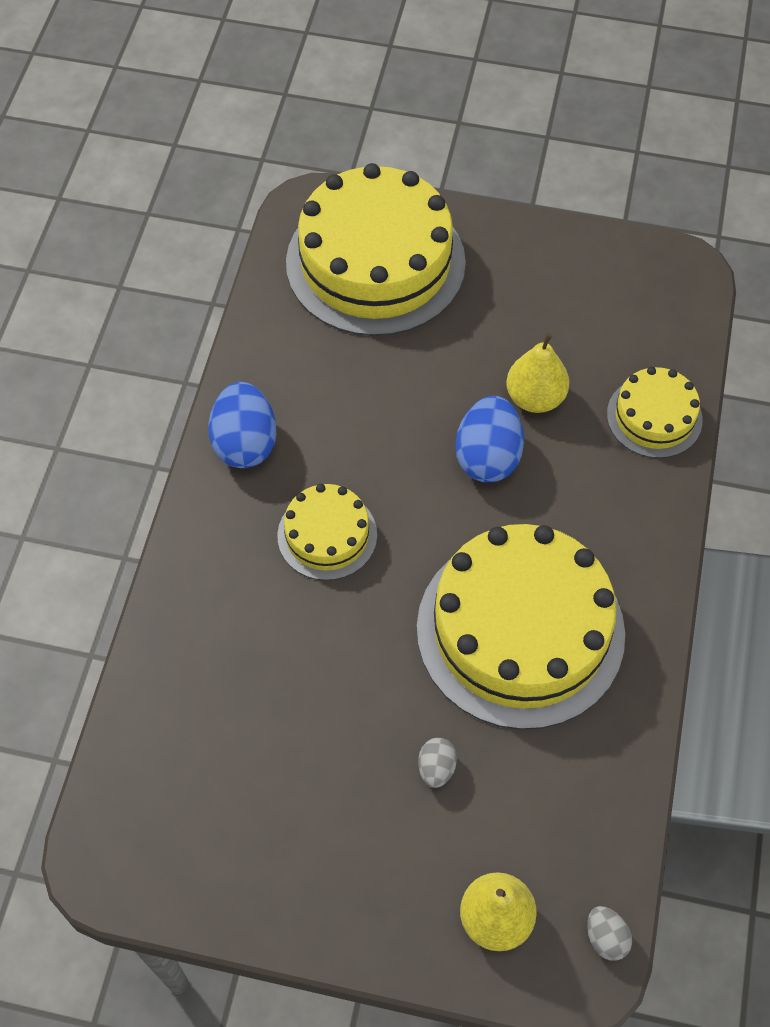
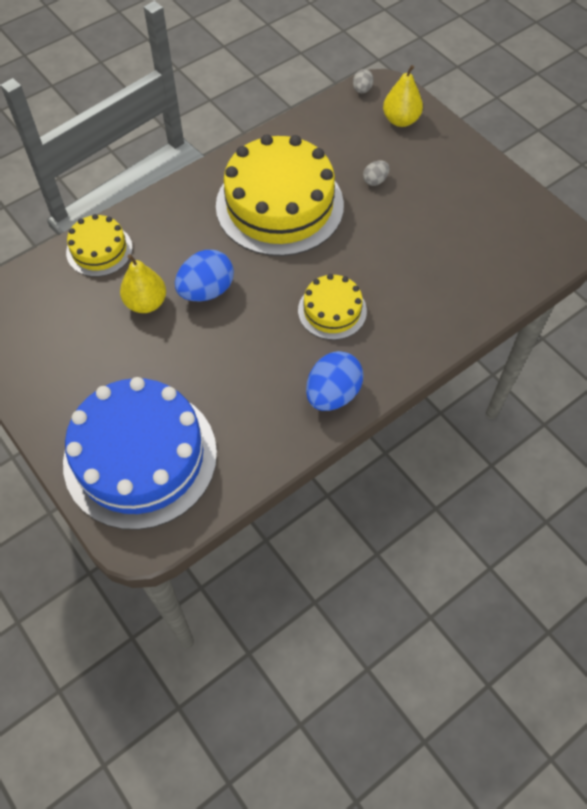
camera: 140 degrees left, 0 degrees up
(375, 262) = (140, 457): yellow cake -> blue cake

